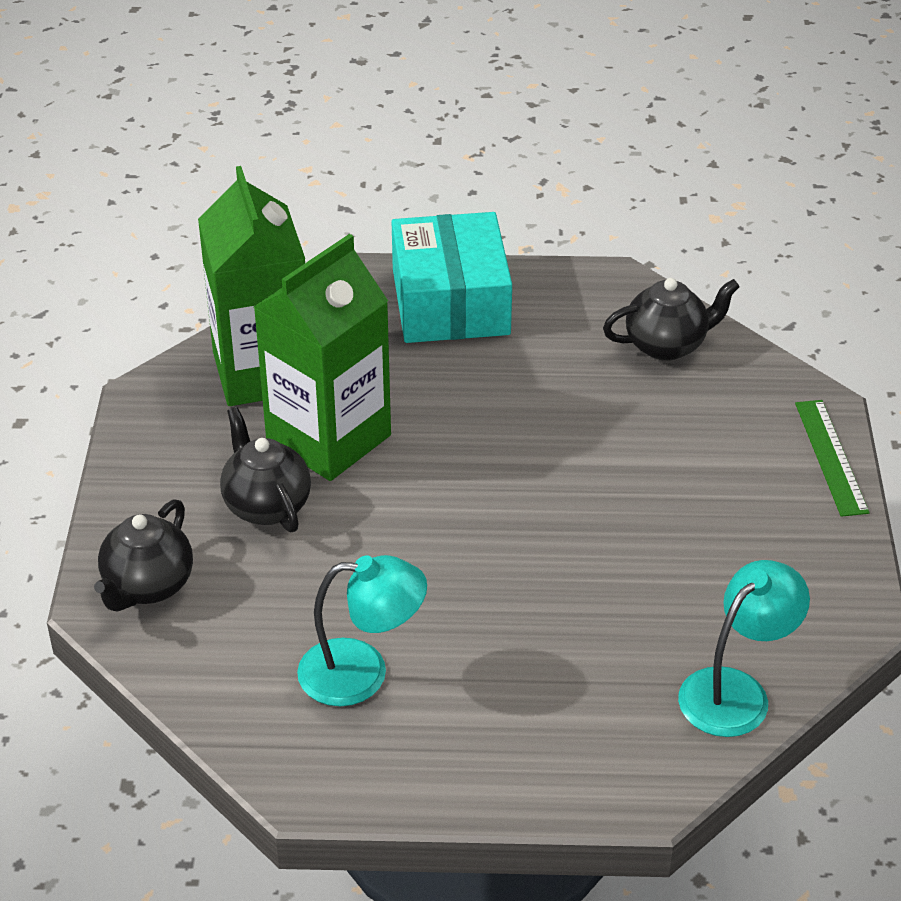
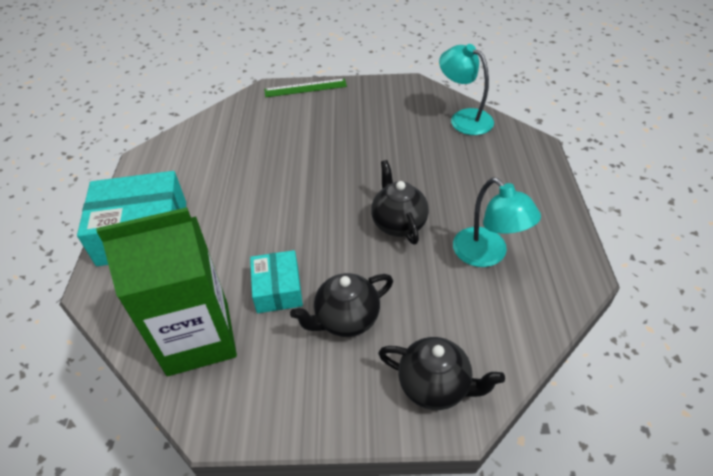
camera: 90 degrees left, 5 degrees up
(328, 438) = (278, 289): green carton -> turquoise box
(362, 672) = (487, 255): turquoise lamp -> turquoise lamp turned 150 degrees clockwise
(667, 345) = (210, 138): black teapot -> black teapot (398, 223)

